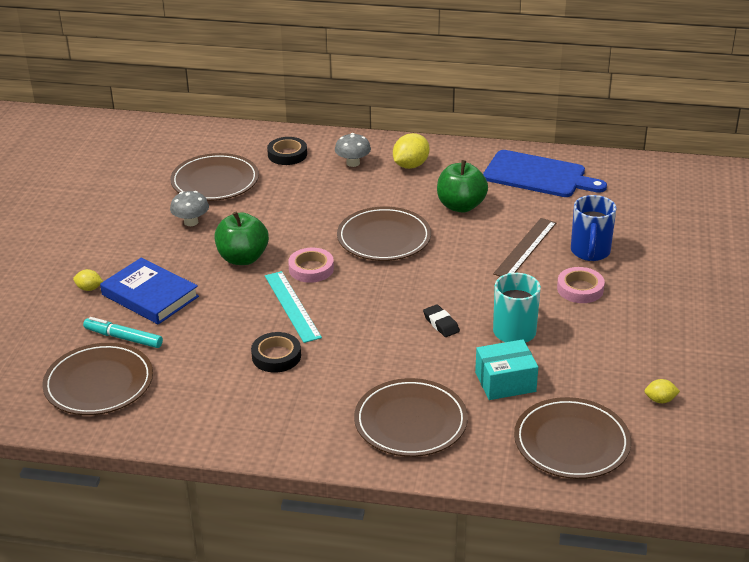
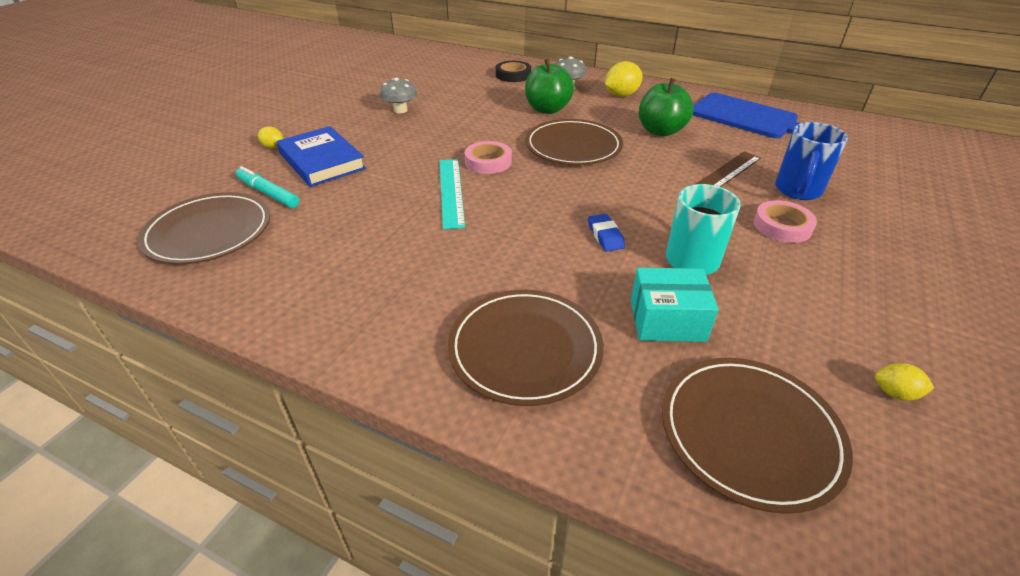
camera: 15 degrees right, 5 degrees up
(215, 181) = (440, 85): brown plate -> none
(243, 258) = (428, 143): green apple -> green apple (547, 109)
(276, 356) = (406, 238): black tape -> none
(441, 324) = (605, 236): black eraser -> blue eraser

